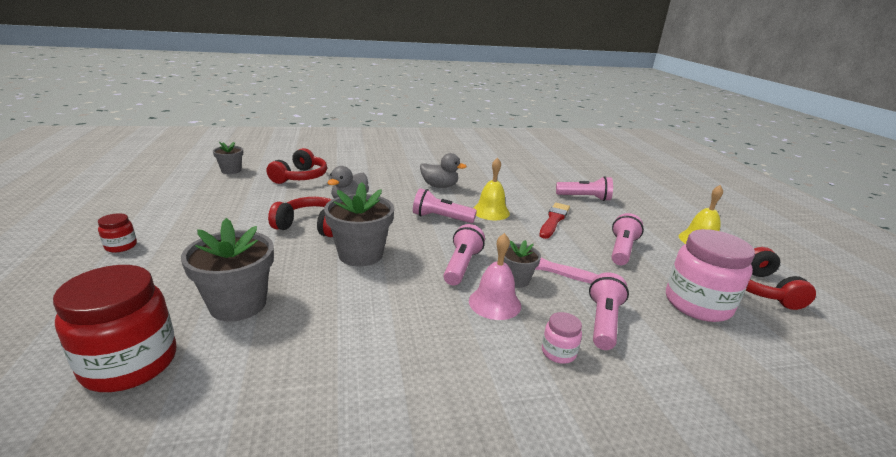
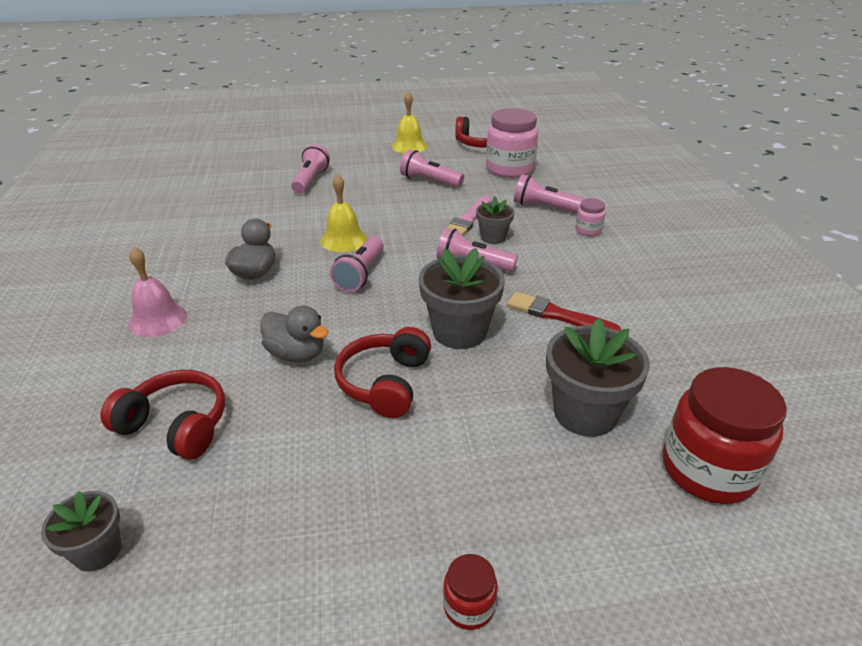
camera: 85 degrees left, 10 degrees up
(494, 303) = (533, 251): pink bell -> pink bell (158, 320)
(554, 220) = (367, 204): red brush -> red brush (558, 315)

